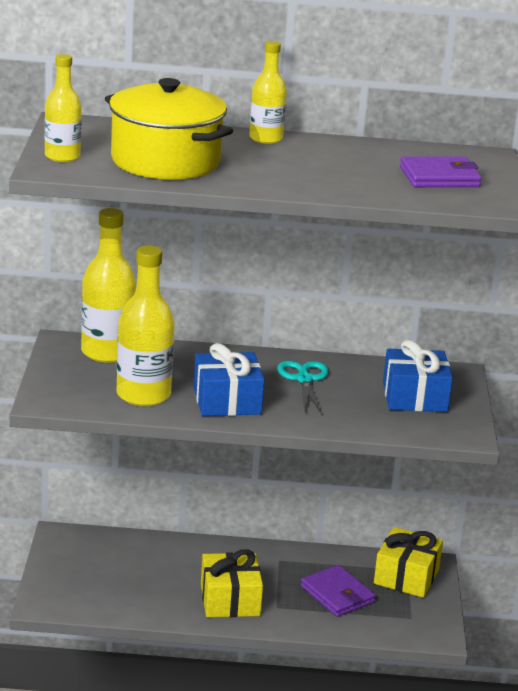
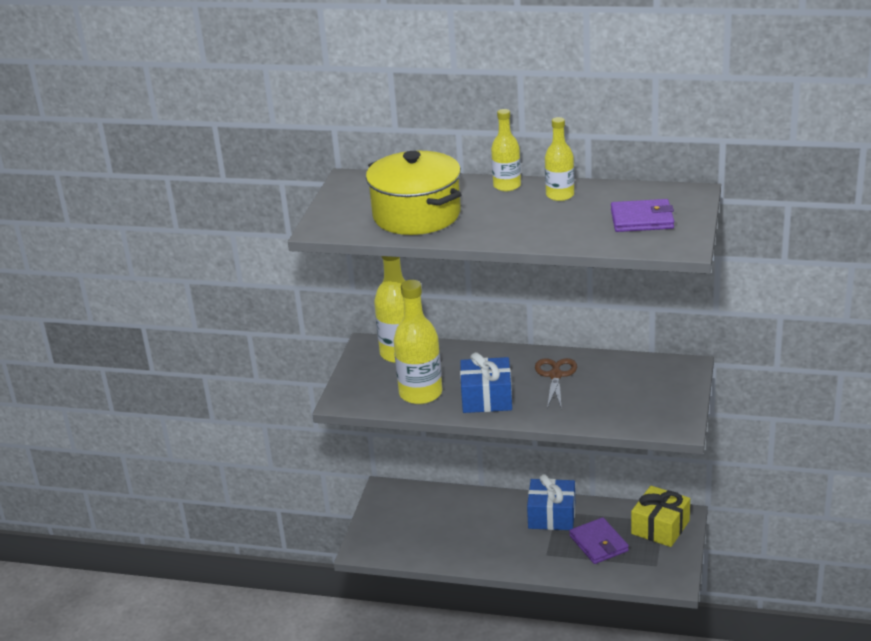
camera: 15 degrees right, 5 degrees up
(62, 156) = (335, 215): yellow bottle -> yellow bottle (560, 195)
(230, 600) = (509, 548): yellow gift -> none
(304, 379) = (555, 375): turquoise scissors -> brown scissors
(414, 397) = (645, 391): blue gift -> blue gift (552, 515)

